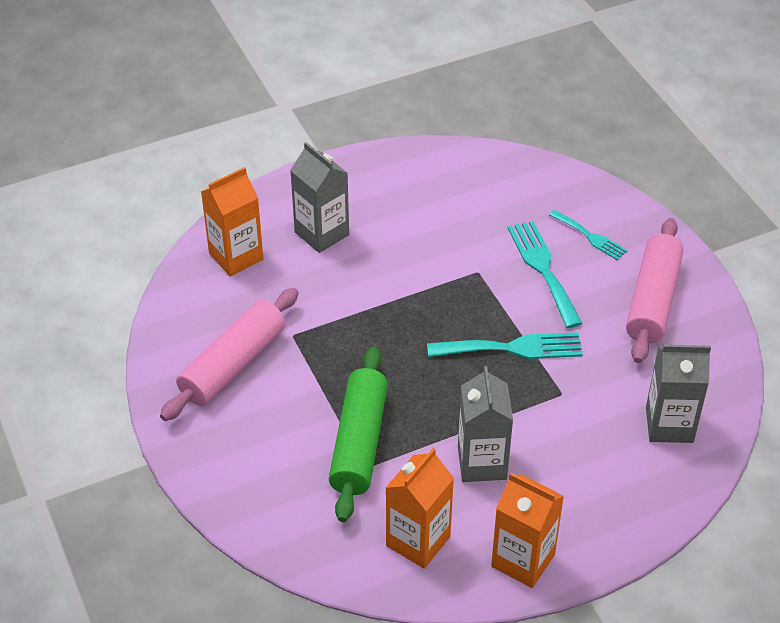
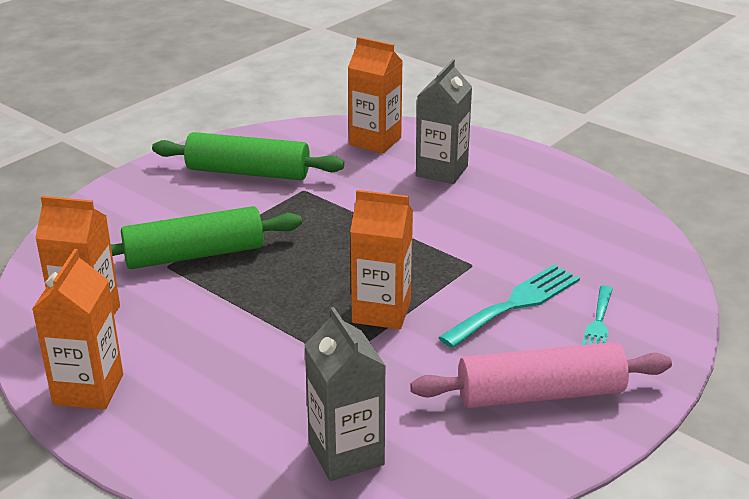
camera: 65 degrees right, 15 degrees down
(233, 364) = (248, 172): pink rolling pin -> green rolling pin
(482, 463) = (209, 331): grey carton -> none
(512, 348) = (381, 312): turquoise fork -> orange carton

